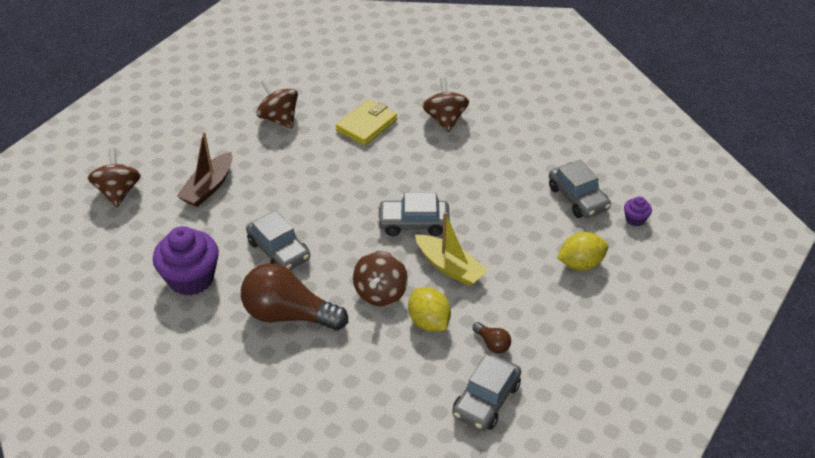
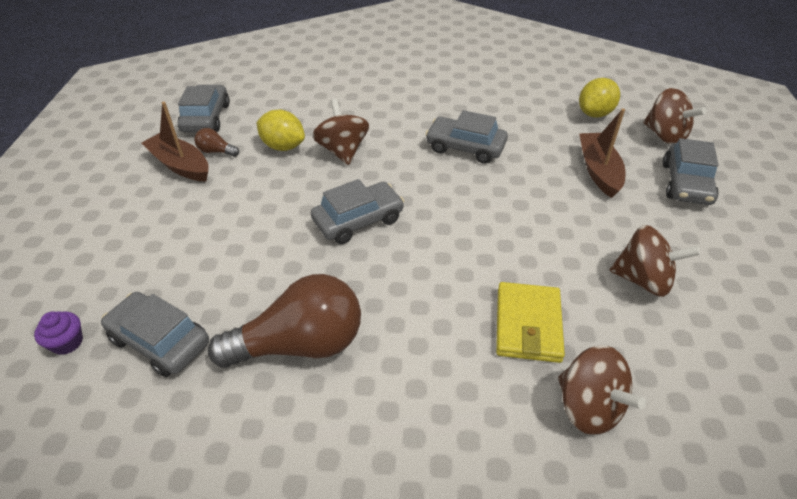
camera: 150 degrees right, 0 degrees up
(167, 154) = (686, 183): none -> grey car
(191, 278) = (509, 105): purple cupcake -> none
(288, 315) = (406, 111): brown light bulb -> brown light bulb (300, 344)
(445, 119) = (428, 395): brown spinning top -> brown spinning top (589, 407)
(450, 267) = (290, 194): yellow boat -> none
(530, 340) = (180, 165): none -> brown boat
(580, 264) = (141, 252): yellow lemon -> yellow lemon (595, 113)

